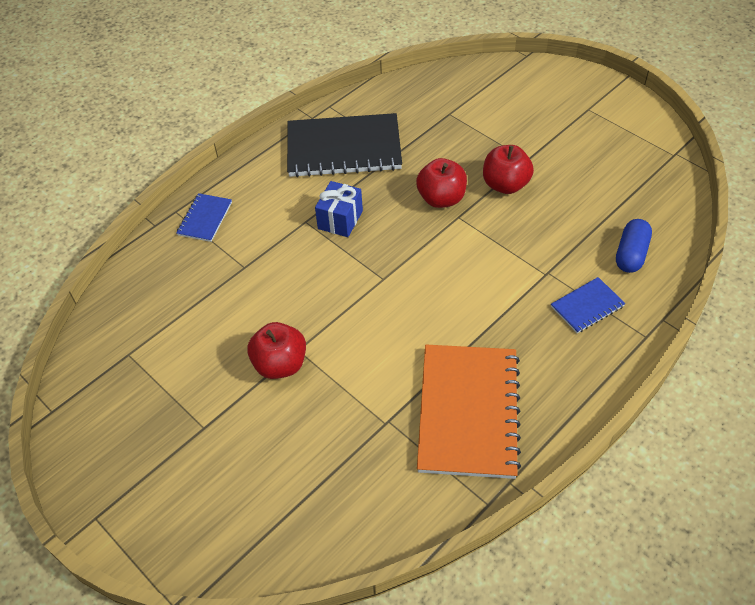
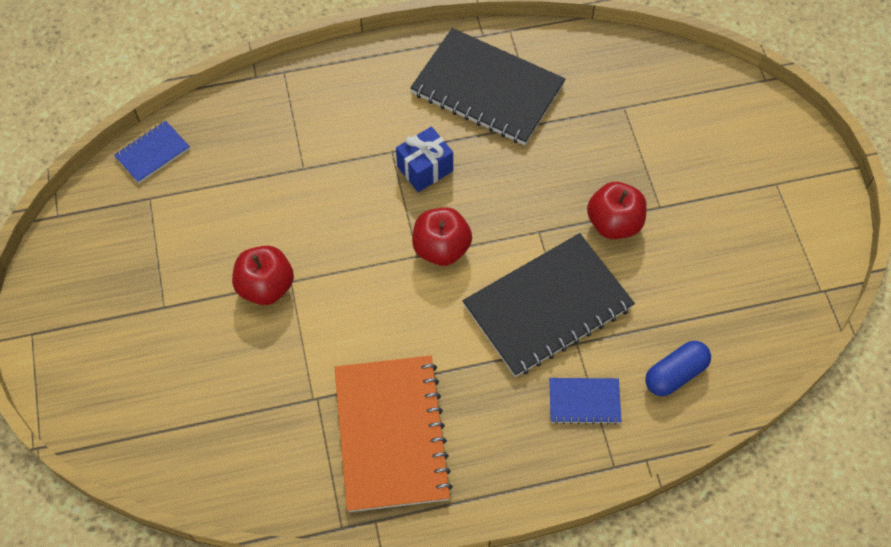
camera: 30 degrees right, 10 degrees up
(205, 219) = (304, 95): blue notebook -> blue notebook (153, 153)
(441, 199) = (538, 202): red apple -> red apple (441, 248)
(468, 412) = (391, 434): orange notebook -> orange notebook turned 45 degrees counterclockwise
(506, 260) = (547, 306): none -> black notebook

